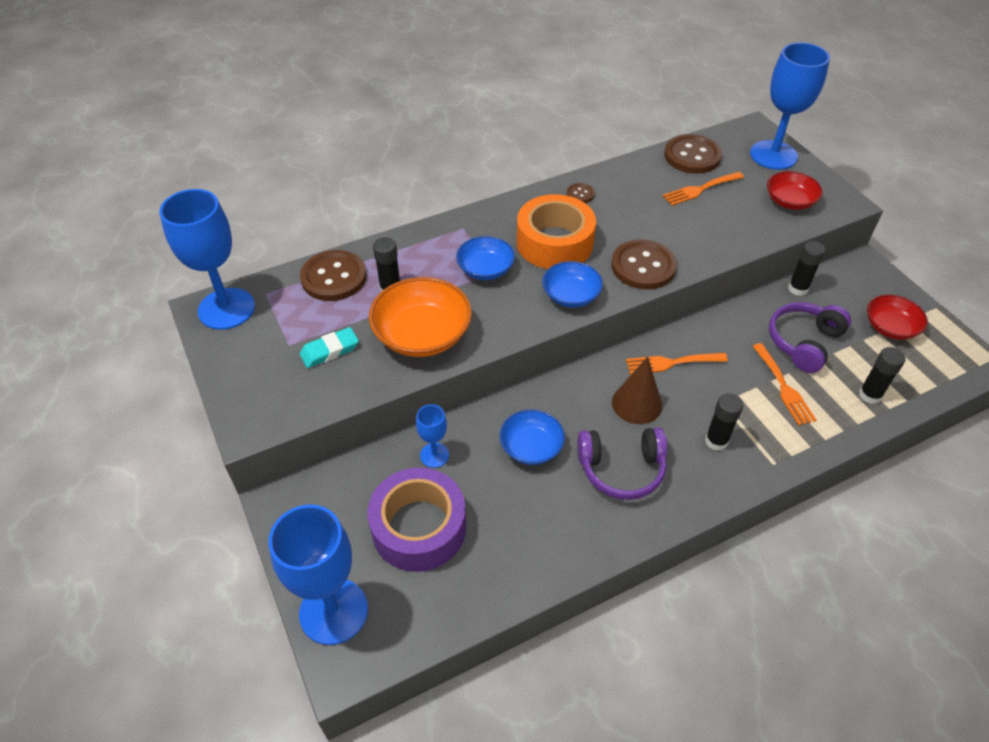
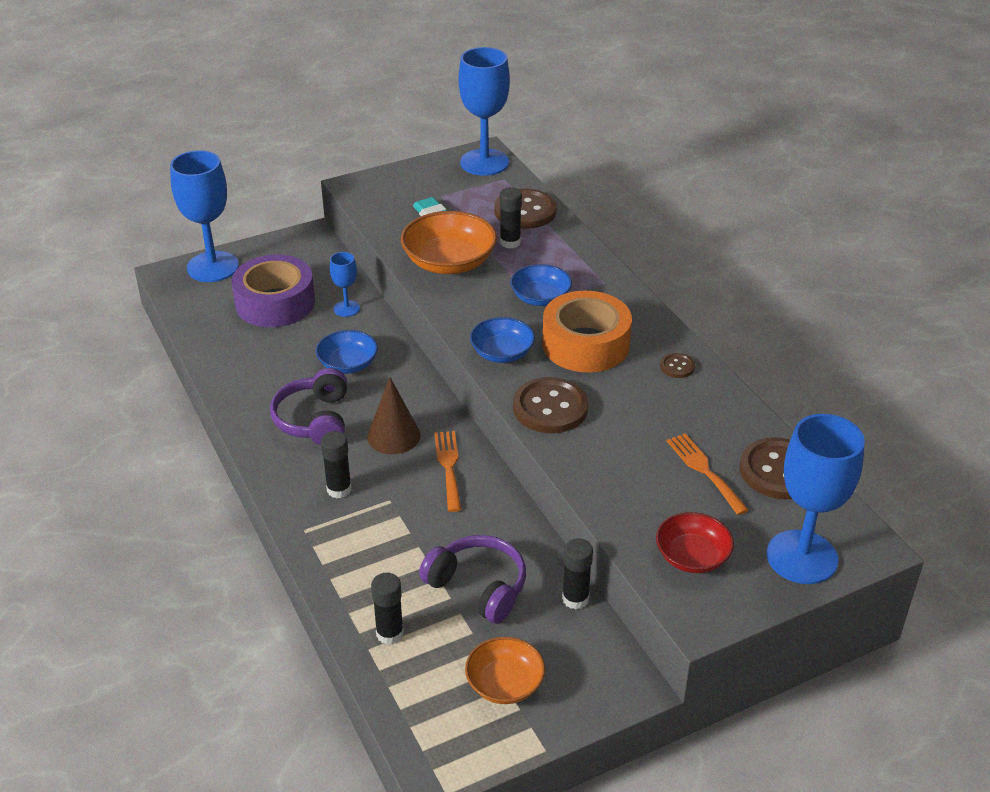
camera: 90 degrees right, 10 degrees down
(784, 387) = (407, 556): orange fork -> none
(890, 327) = (505, 684): red bowl -> orange bowl

